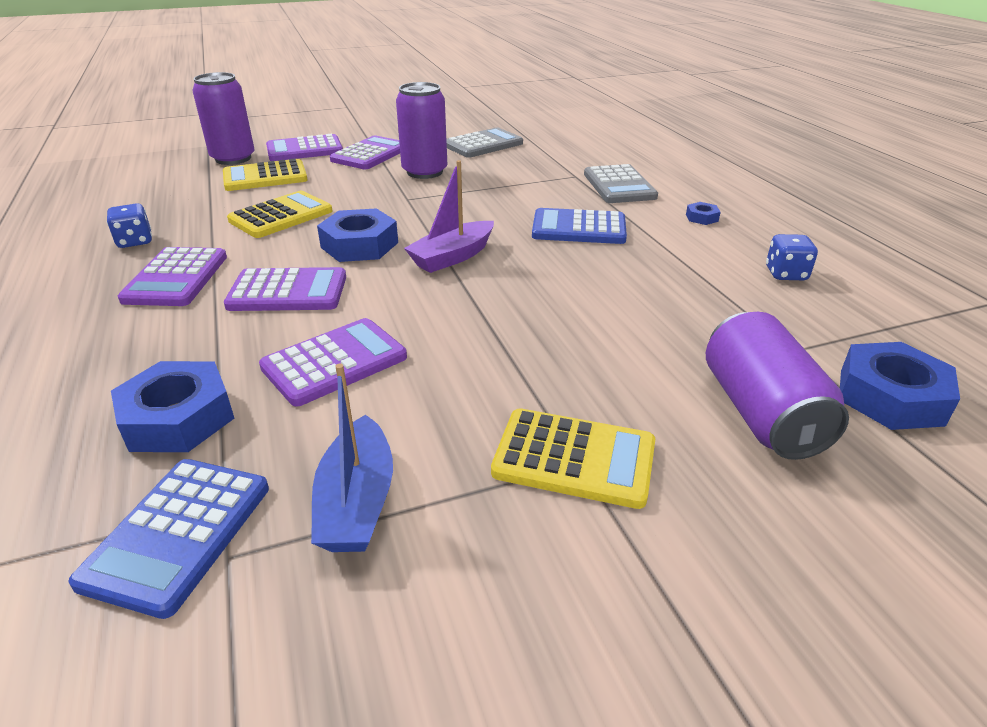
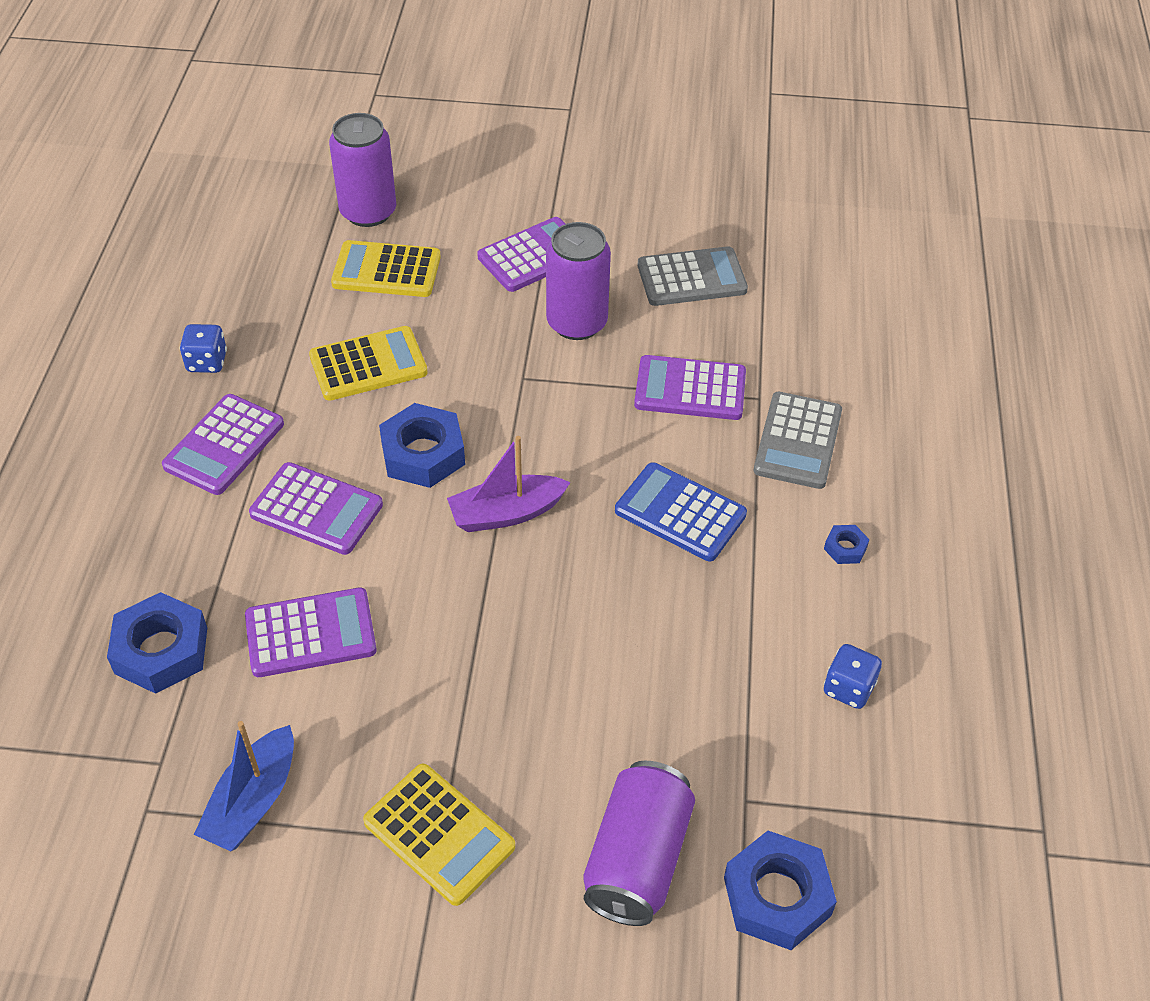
camera: 25 degrees right, 15 degrees up
(178, 534) = (122, 774): blue calculator -> none
(304, 150) = (460, 217): purple calculator -> purple calculator (690, 389)

